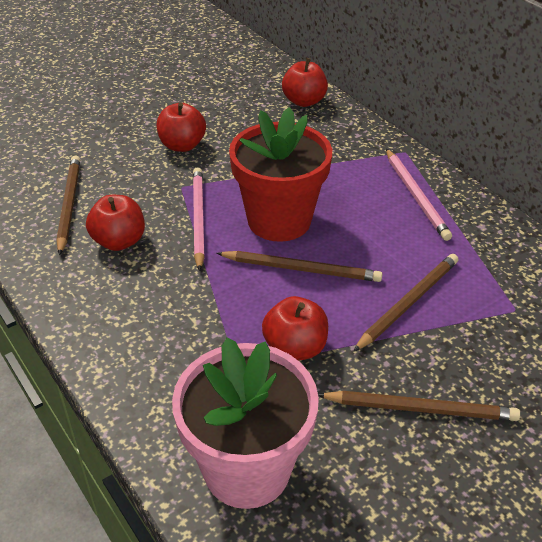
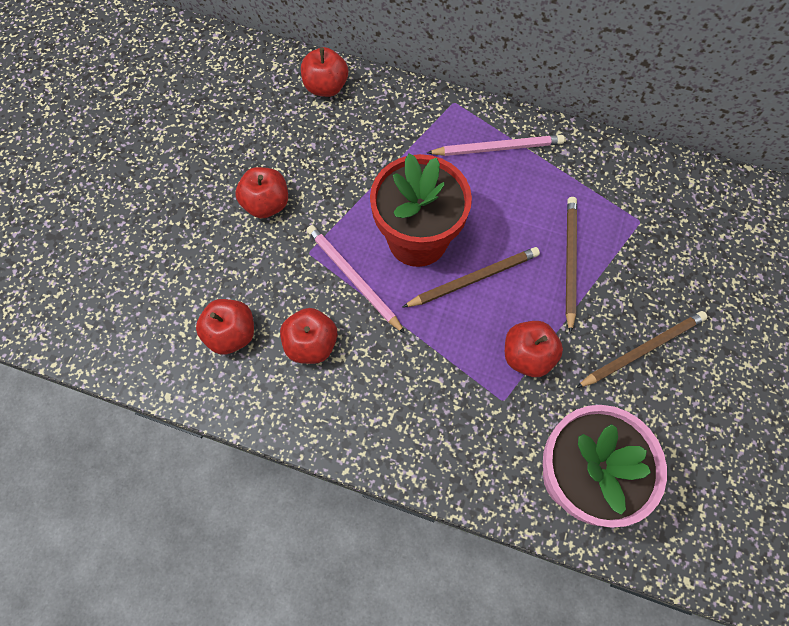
camera: 35 degrees left, 25 degrees up
(69, 205) = (232, 334): brown pencil -> red apple
(415, 196) = (497, 148): pink pencil -> pink pencil turned 45 degrees counterclockwise

